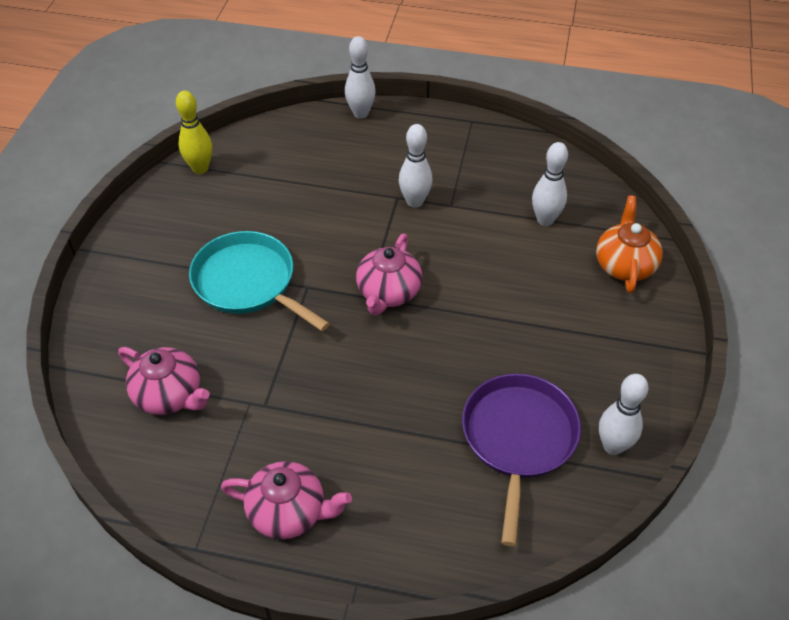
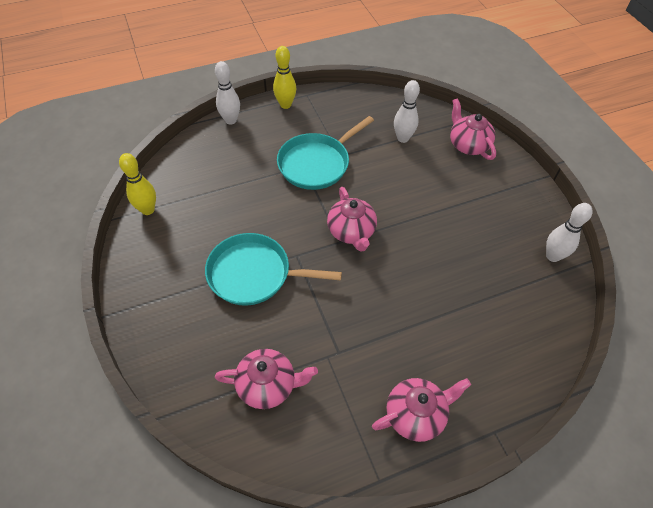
camera: 35 degrees left, 5 degrees up
(415, 201) = (316, 163): white bowling pin -> turquoise pan
(437, 122) = (285, 105): none -> yellow bowling pin
(518, 438) = (502, 281): purple pan -> none
(624, 265) = (468, 145): orange teapot -> pink teapot

